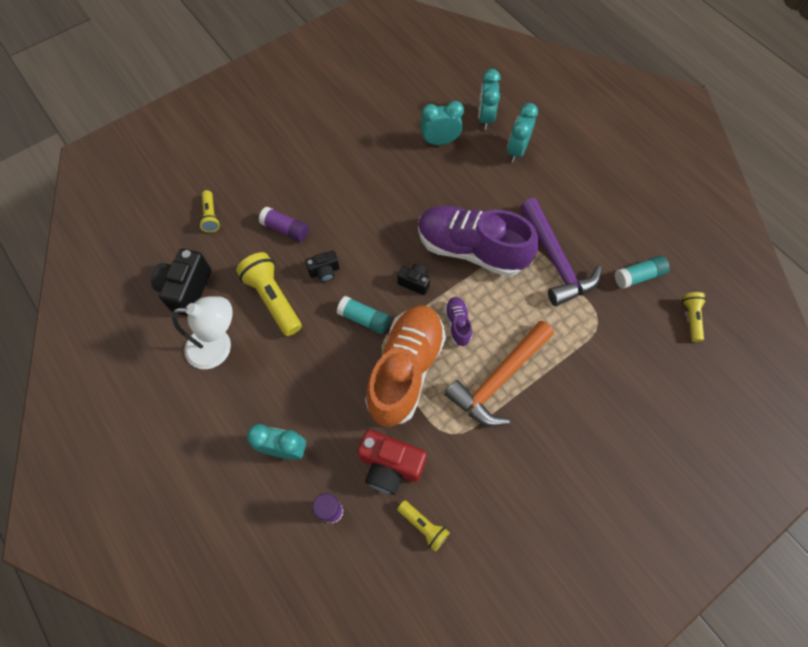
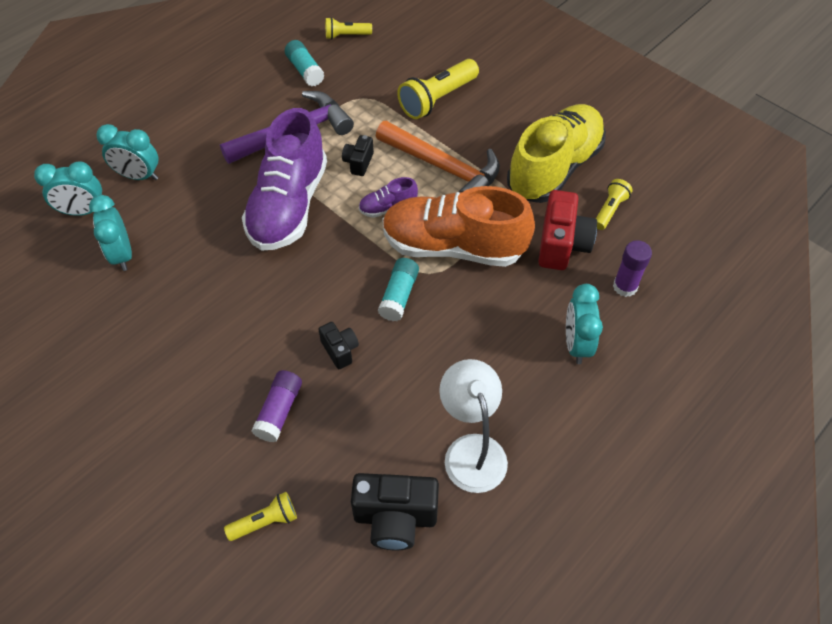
camera: 100 degrees left, 10 degrees down
(273, 299) = (389, 401): yellow flashlight -> yellow flashlight (437, 99)
(414, 282) = (341, 253): black camera -> black camera (358, 163)
(486, 485) = (554, 168): none -> yellow shoe

